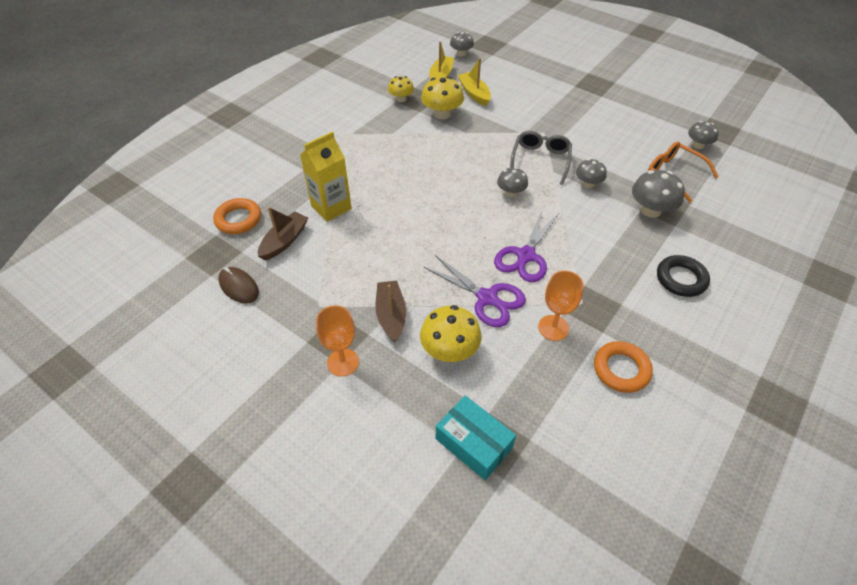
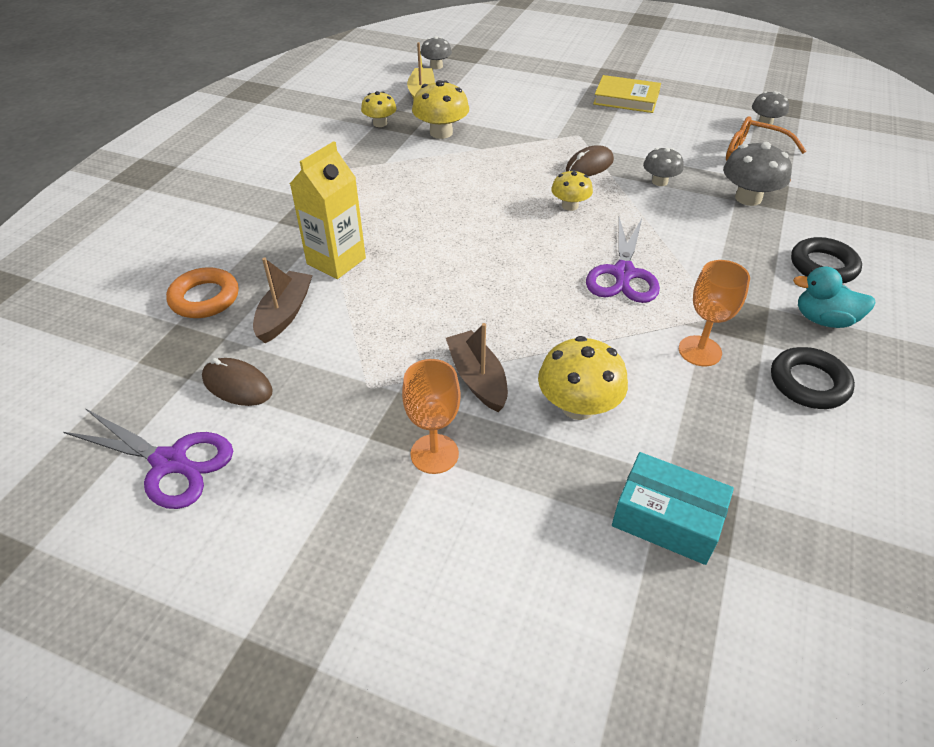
camera: 15 degrees left, 5 degrees down
(474, 93) = (472, 106): yellow boat -> none
(487, 298) = (597, 332): purple scissors -> purple scissors (169, 462)
(511, 192) = (570, 206): grey mushroom -> yellow mushroom
(540, 160) = (589, 165): grey glasses -> brown mouse
(595, 105) = (626, 98): none -> yellow book
(621, 369) = (808, 383): orange ring -> black ring
(658, 323) = (823, 320): none -> turquoise duck

